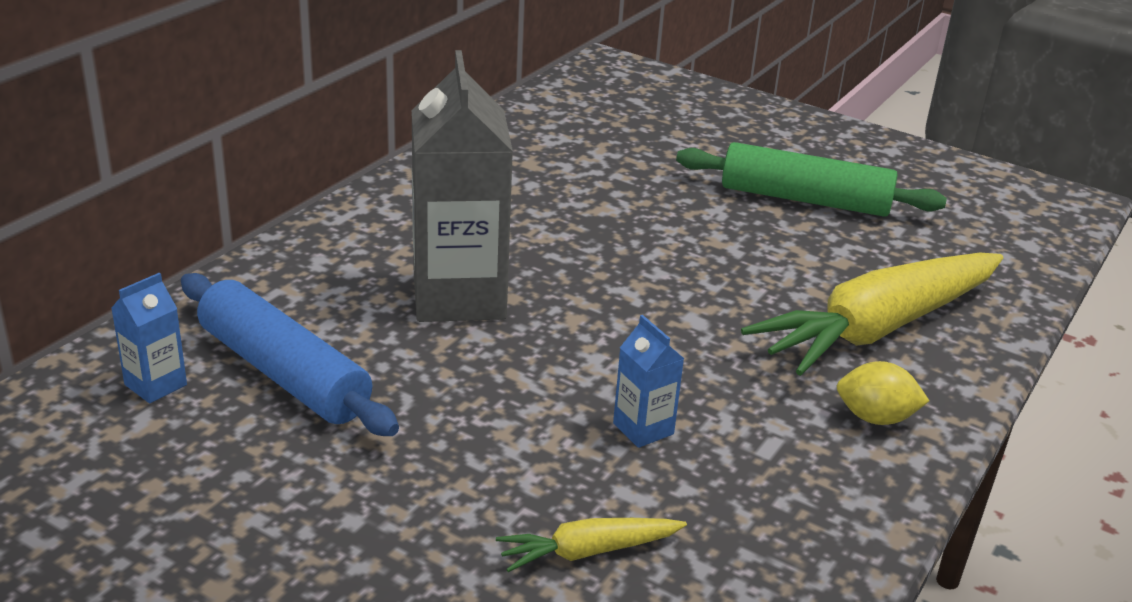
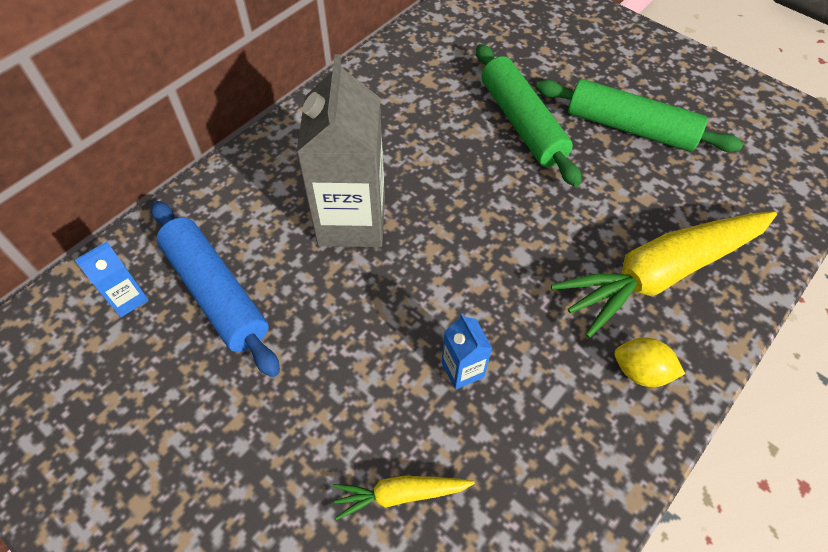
camera: 10 degrees right, 25 degrees up
(665, 199) = (522, 123): none -> green rolling pin

